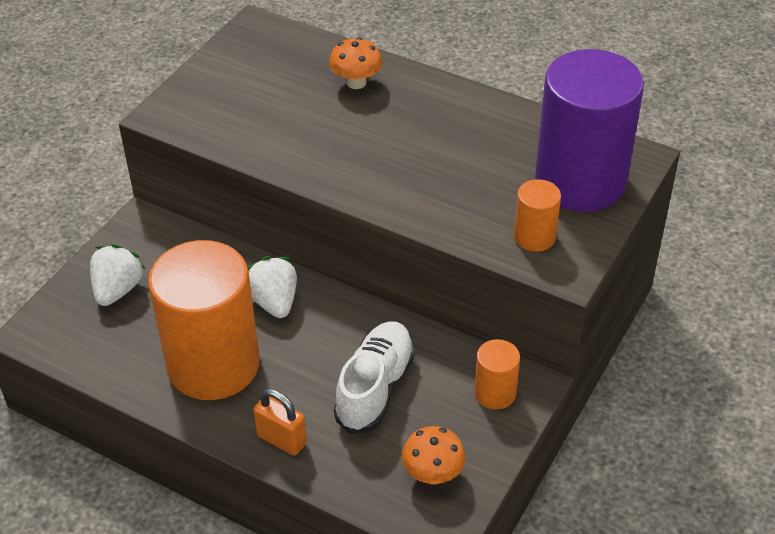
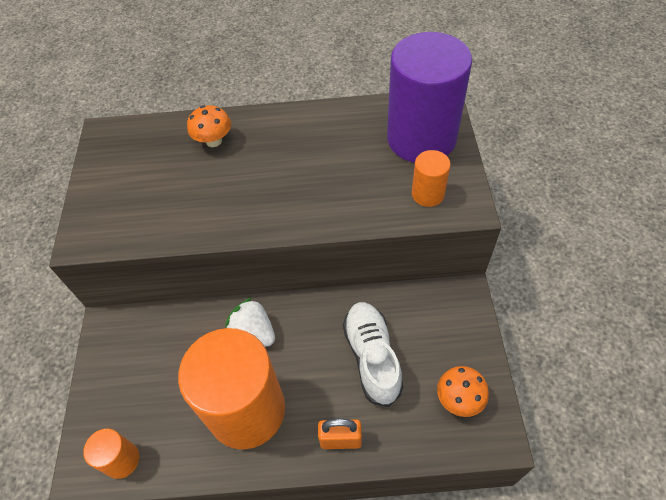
camera: 30 degrees left, 10 degrees up
(118, 290) = (128, 392): white strawberry -> none
(495, 393) = (449, 313): orange cylinder -> orange cylinder (122, 460)

